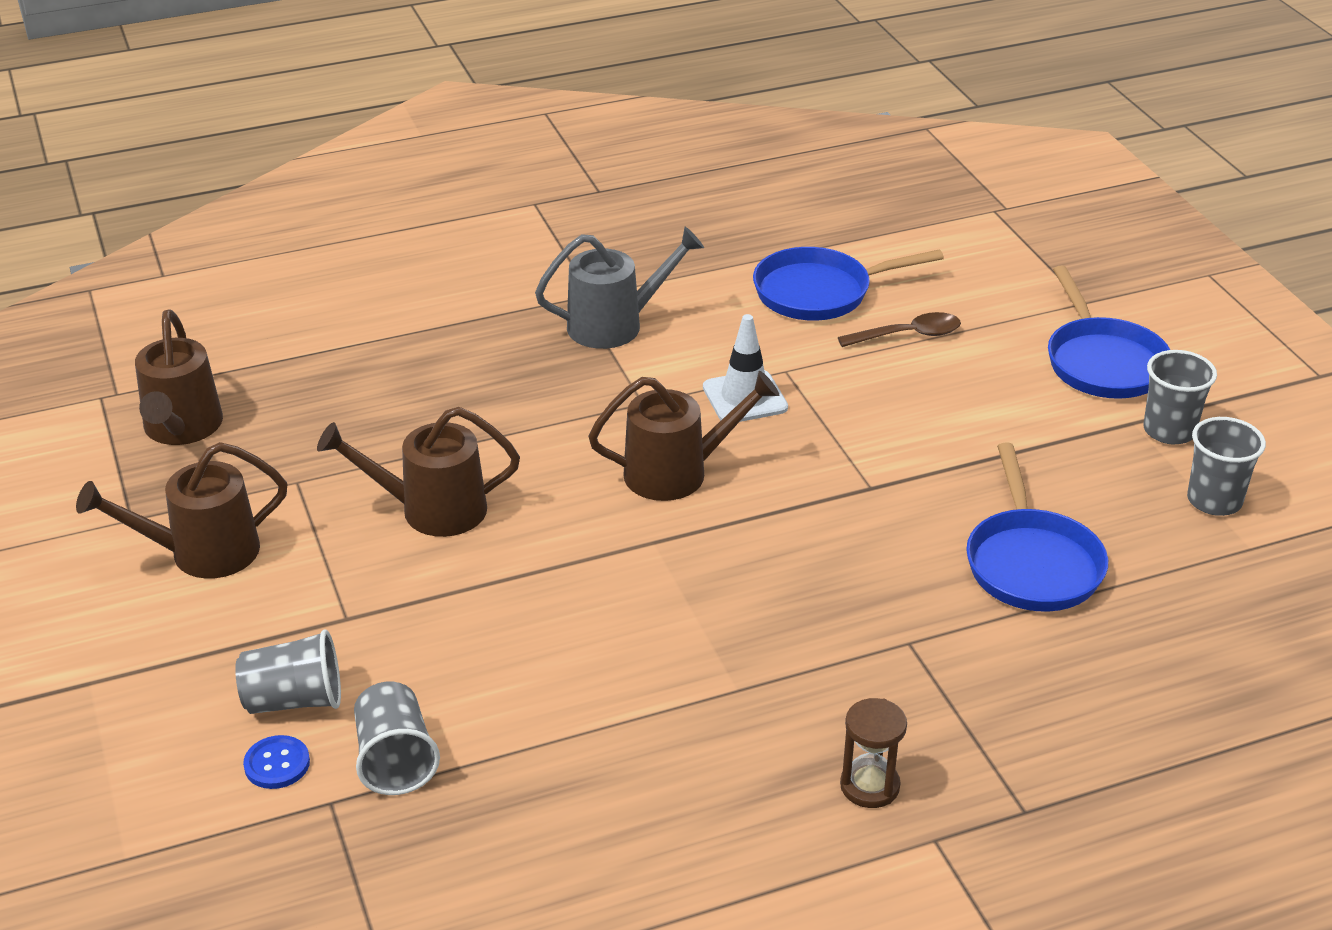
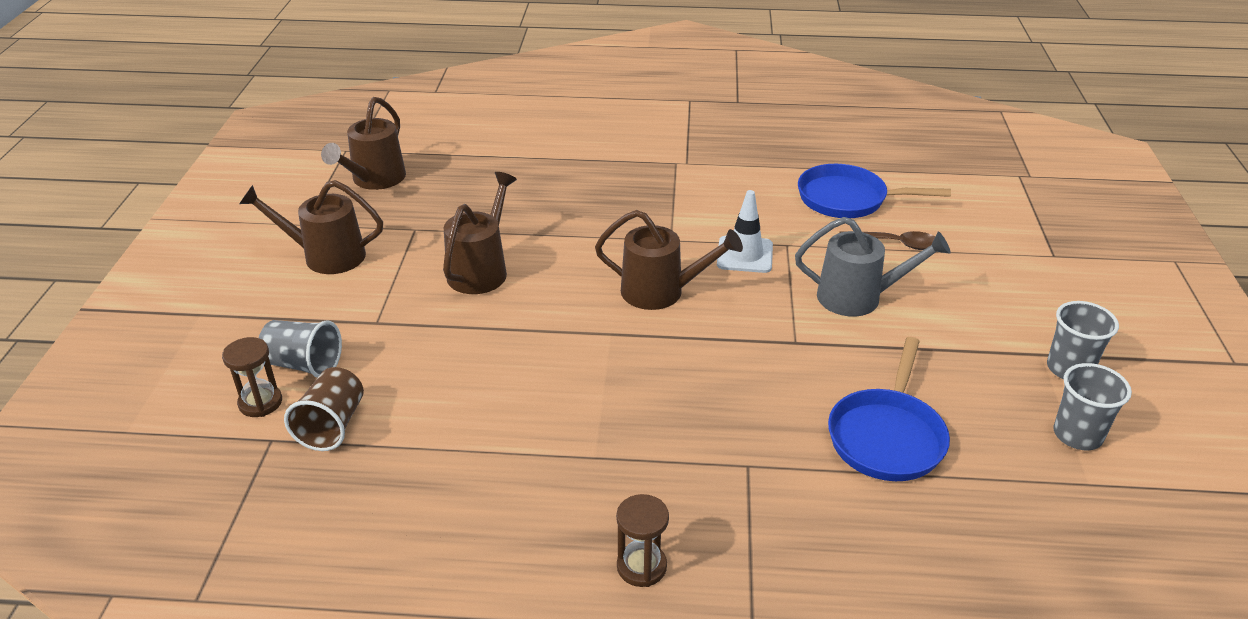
camera: 25 degrees right, 0 degrees up
(277, 764) = (260, 402): blue button -> brown hourglass
(395, 760) = (332, 426): grey cup -> brown cup
(430, 510) = (481, 269): brown watering can -> brown watering can turned 90 degrees clockwise
(615, 325) = (688, 185): grey watering can -> grey watering can (859, 297)
(1103, 362) = (1042, 302): blue pan -> none

